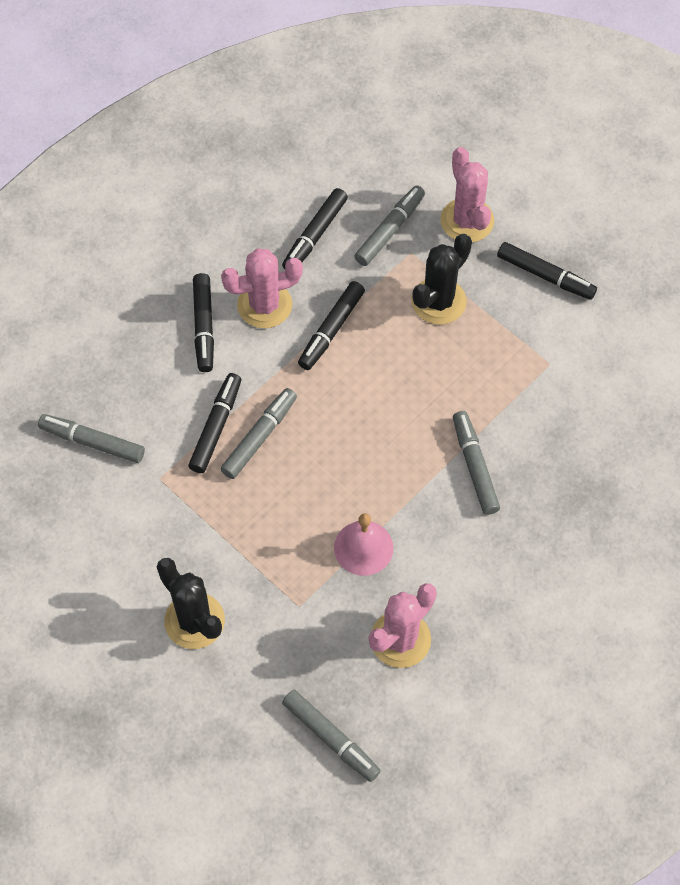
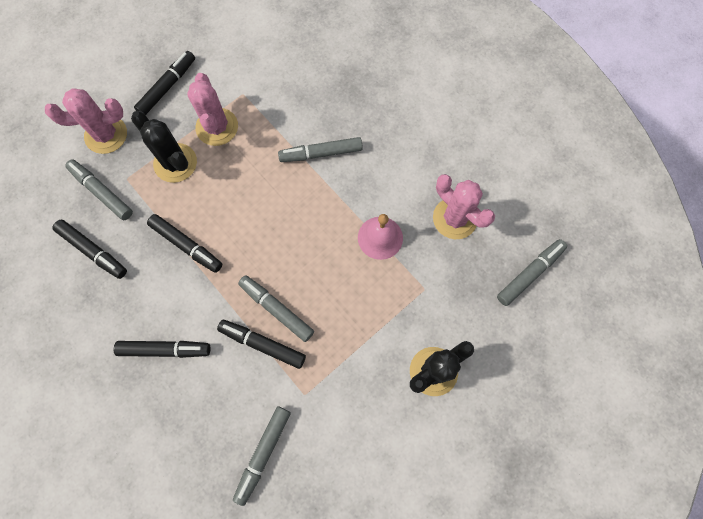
camera: 85 degrees left, 10 degrees up
(264, 305) = (153, 297): pink cactus -> pink cactus (217, 127)

